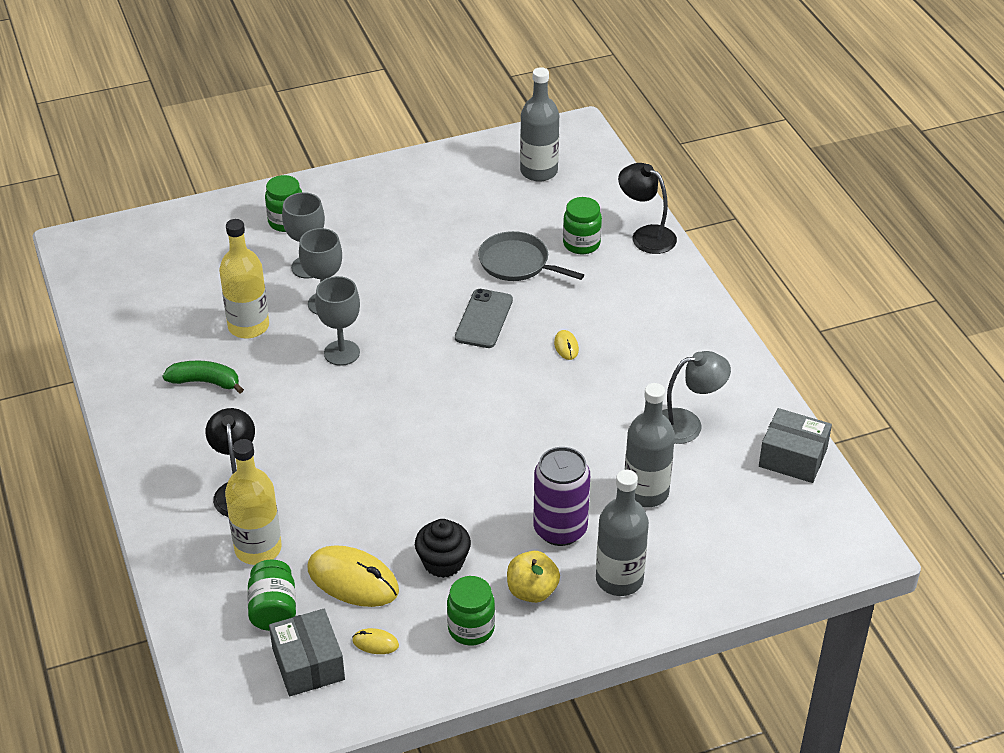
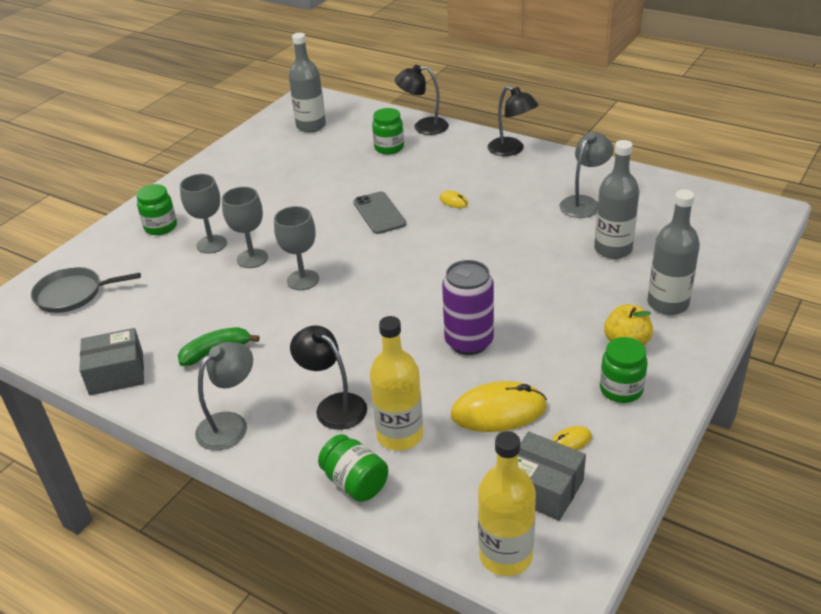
camera: 35 degrees left, 5 degrees down
(151, 456) = (230, 424): none -> grey lamp
(248, 326) = (208, 300): yellow bottle -> yellow bottle (505, 555)
(273, 610) = (466, 469): green jar -> green jar (355, 483)
(443, 562) = (545, 361): black cupcake -> none
(517, 263) = (361, 175): grey pan -> grey pan (73, 294)
(560, 529) = (592, 298): purple can -> purple can (469, 342)
(697, 317) = (511, 150): none -> black lamp
(793, 457) = (666, 188): grey box -> grey box (116, 374)

